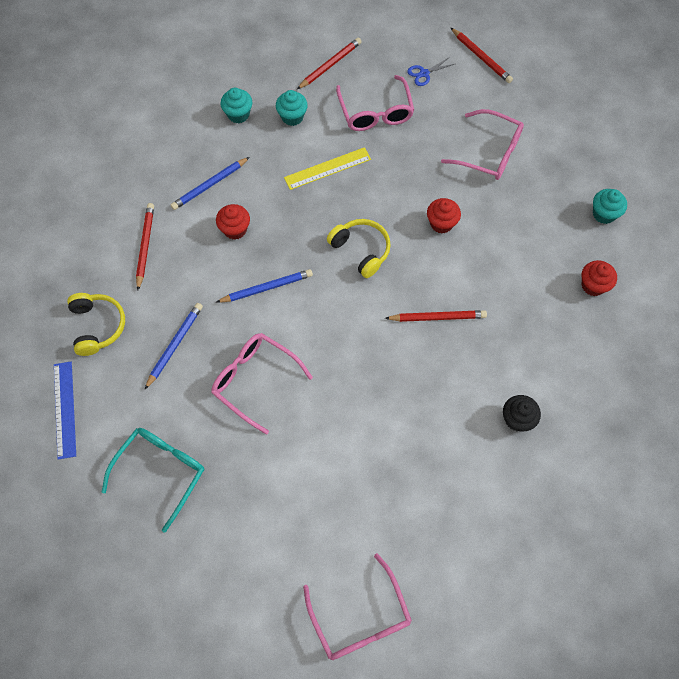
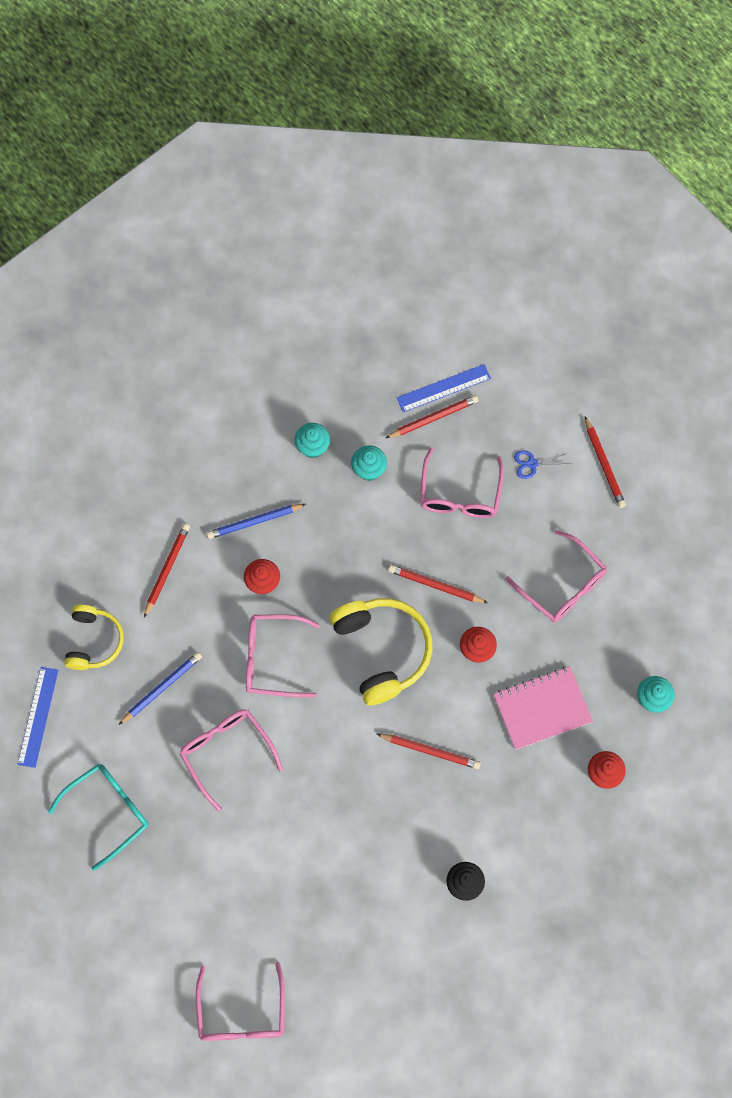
camera: 20 degrees right, 5 degrees up
(267, 288) = (272, 659): blue pencil -> pink glasses
(327, 168) = (383, 544): yellow ruler -> none
(329, 42) = (443, 388): none -> blue ruler
(361, 250) = (382, 650): yellow headphones -> yellow headphones, size x1.60
(384, 185) = (435, 585): none -> red pencil
(517, 251) = (542, 709): none -> pink notebook

